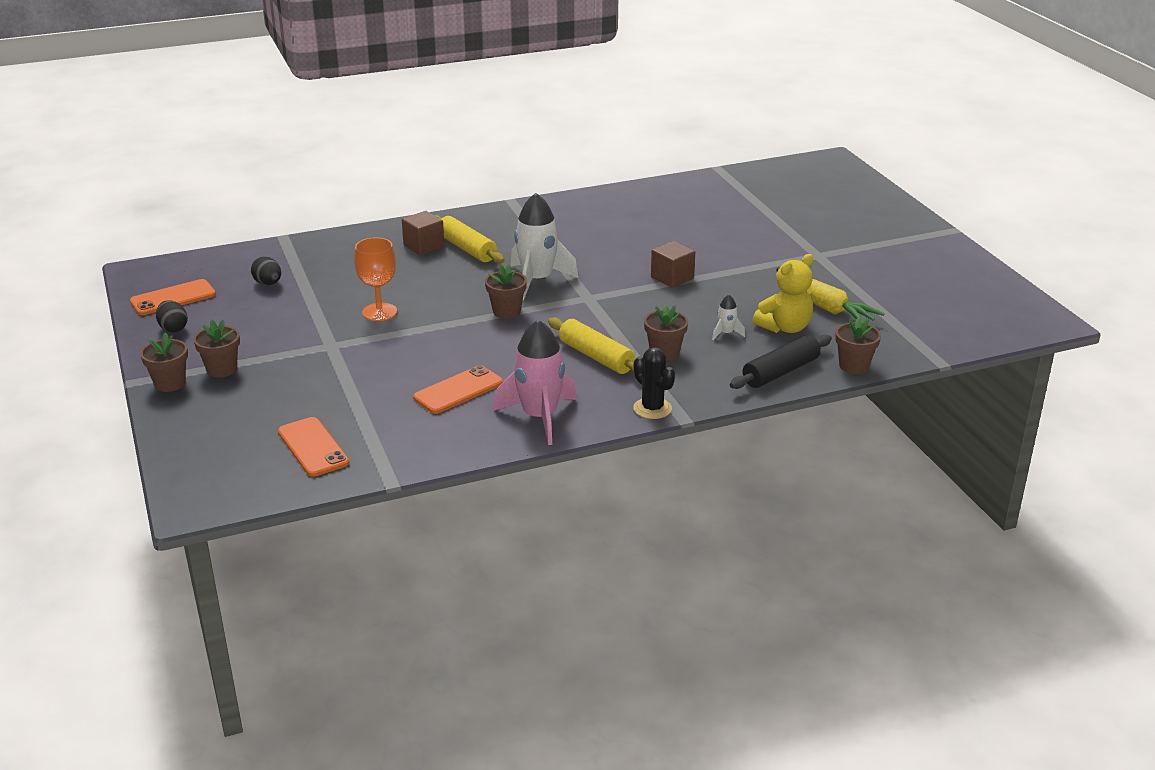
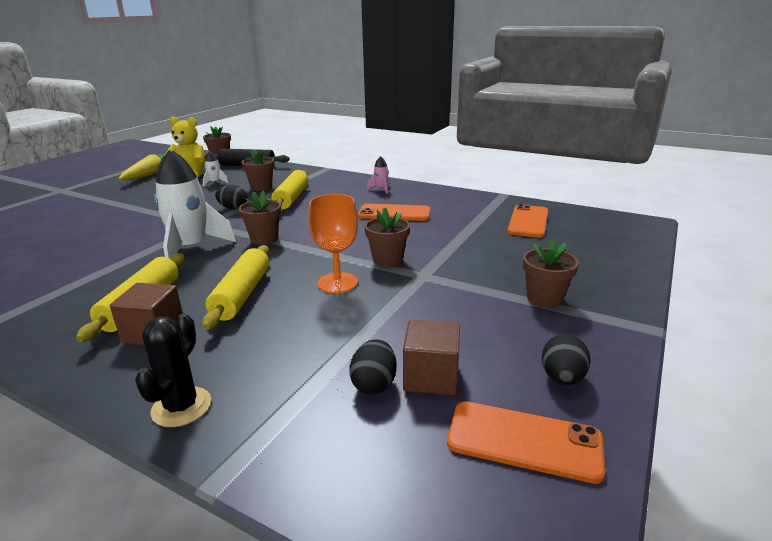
camera: 130 degrees left, 5 degrees down
(170, 383) = (610, 308): brown flower pot -> brown flower pot (387, 260)
(423, 278) = (242, 294): none -> yellow rolling pin
(540, 417) = (381, 189): pink rocket -> pink rocket, size x0.44
(612, 320) = (233, 208): none -> black egg
(652, 408) = (328, 174): black cactus -> black cactus (181, 407)
(672, 278) = (139, 212): brown cube -> brown cube (431, 377)

